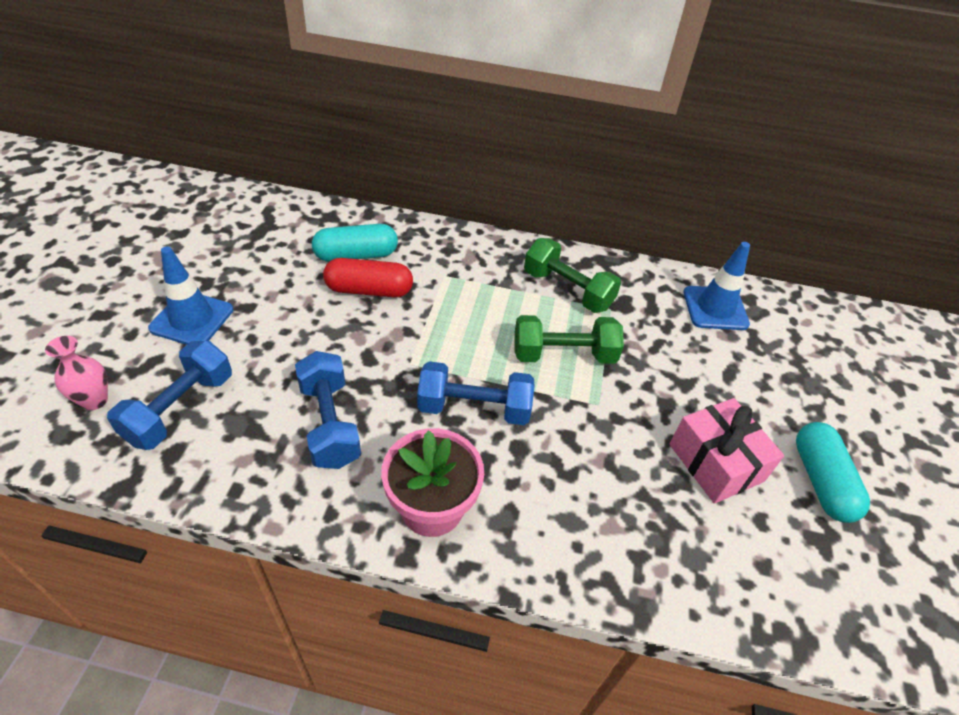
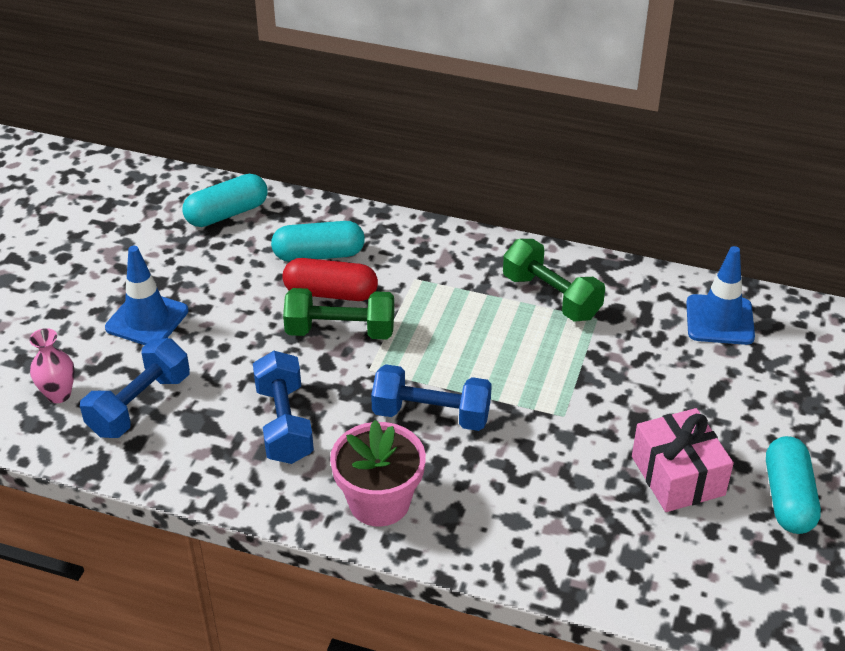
camera: 10 degrees right, 5 degrees down
(271, 219) = (227, 213): none -> turquoise capsule
(563, 355) = (535, 365): green dumbbell -> green dumbbell (340, 331)

